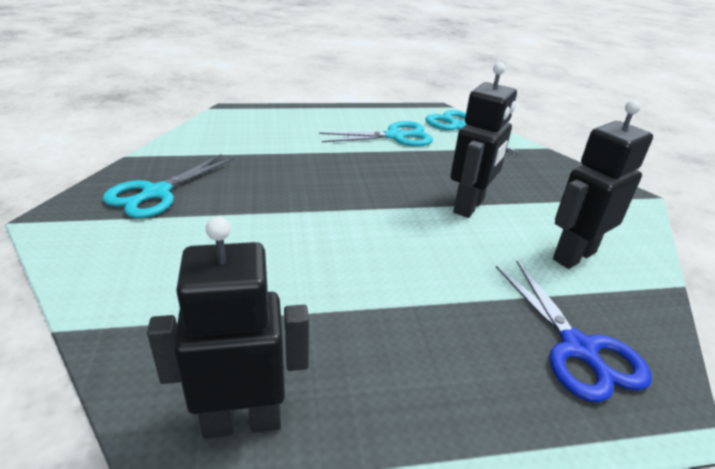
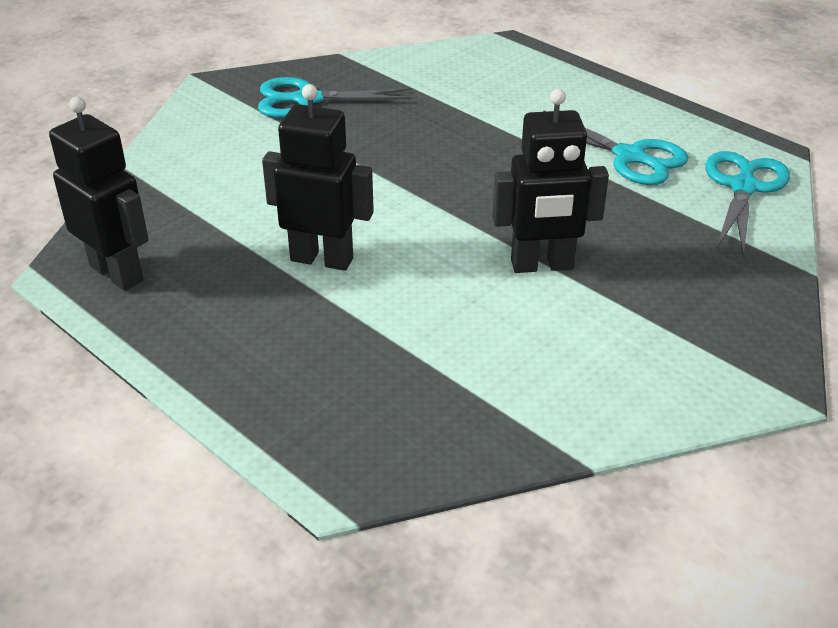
camera: 55 degrees right, 5 degrees up
(573, 255) = (540, 367): black robot -> black robot (322, 259)
(579, 349) = (371, 410): blue scissors -> none

